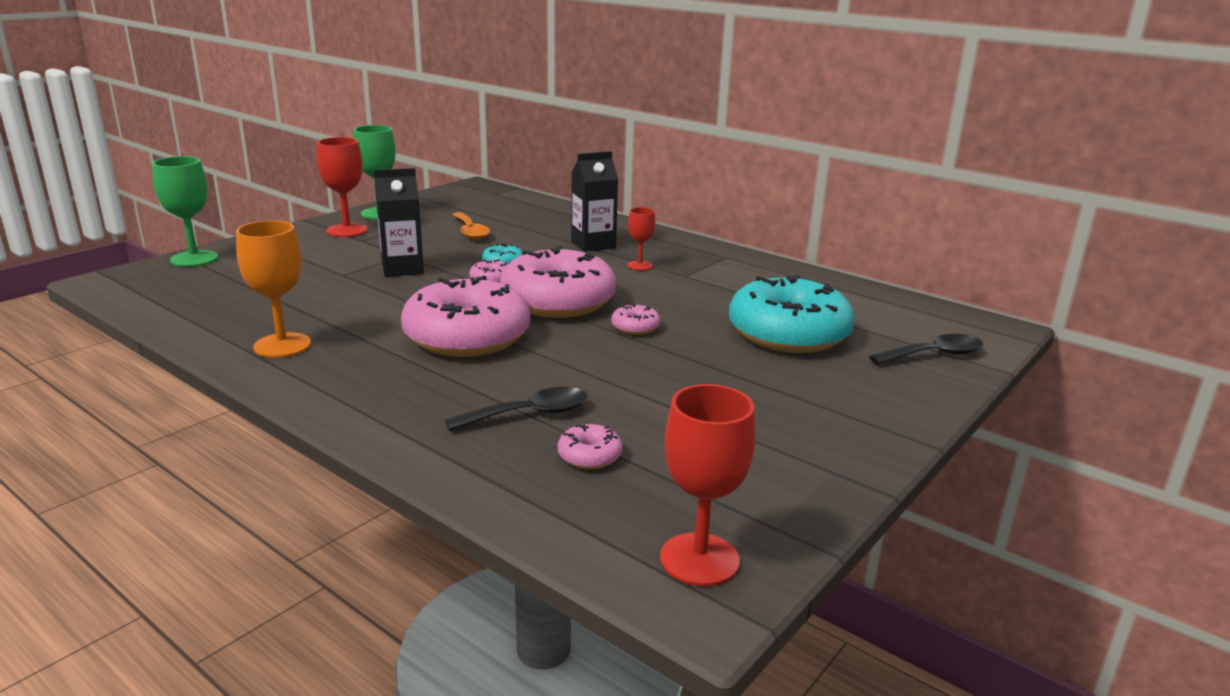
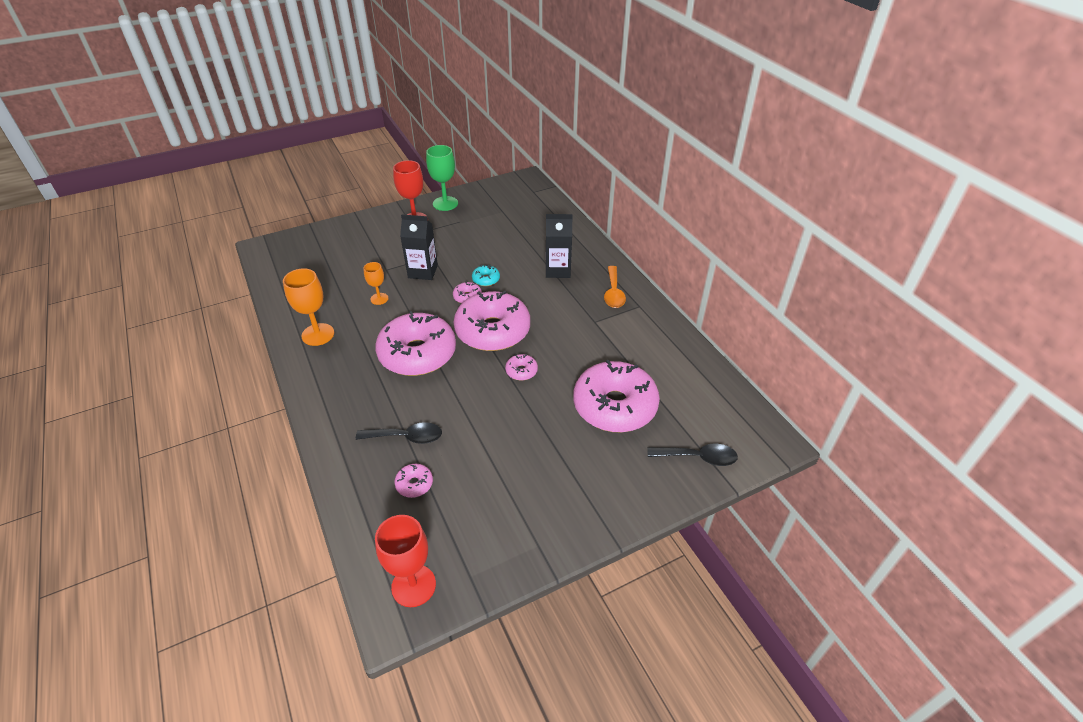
camera: 25 degrees right, 20 degrees up
(194, 259) = (316, 234): green goblet -> none
(356, 299) = (379, 299): none -> orange goblet
(470, 232) = (488, 237): orange spoon -> orange spoon (613, 293)
(639, 265) = (572, 302): red goblet -> none
(788, 334) = (614, 406): turquoise donut -> pink donut

